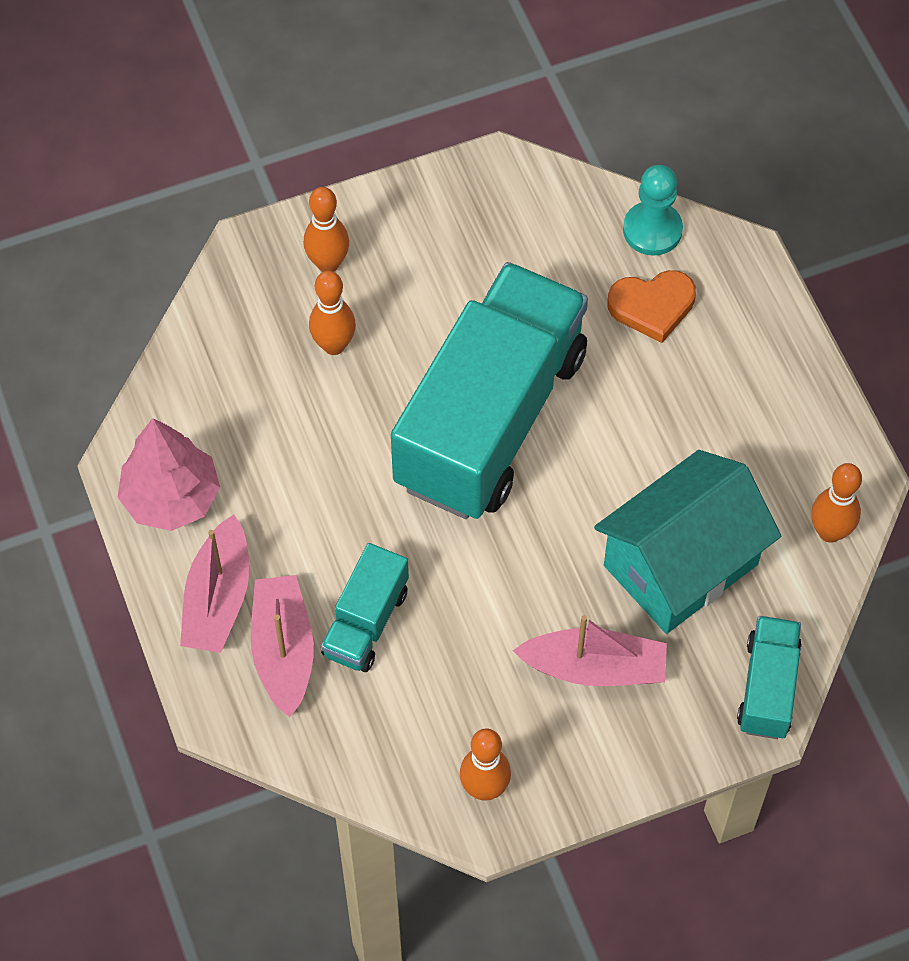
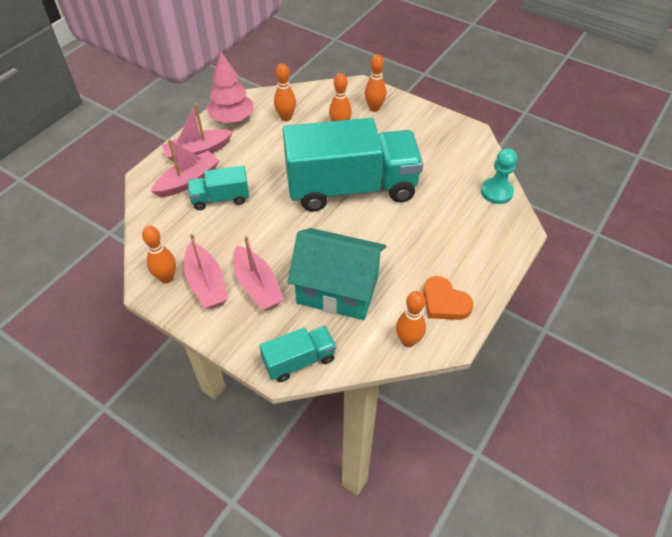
camera: 55 degrees right, 10 degrees down
(239, 411) = (286, 117): none -> orange bowling pin
(538, 737) = (206, 283): none -> pink boat
(652, 307) = (459, 211): orange heart -> orange heart (444, 302)

